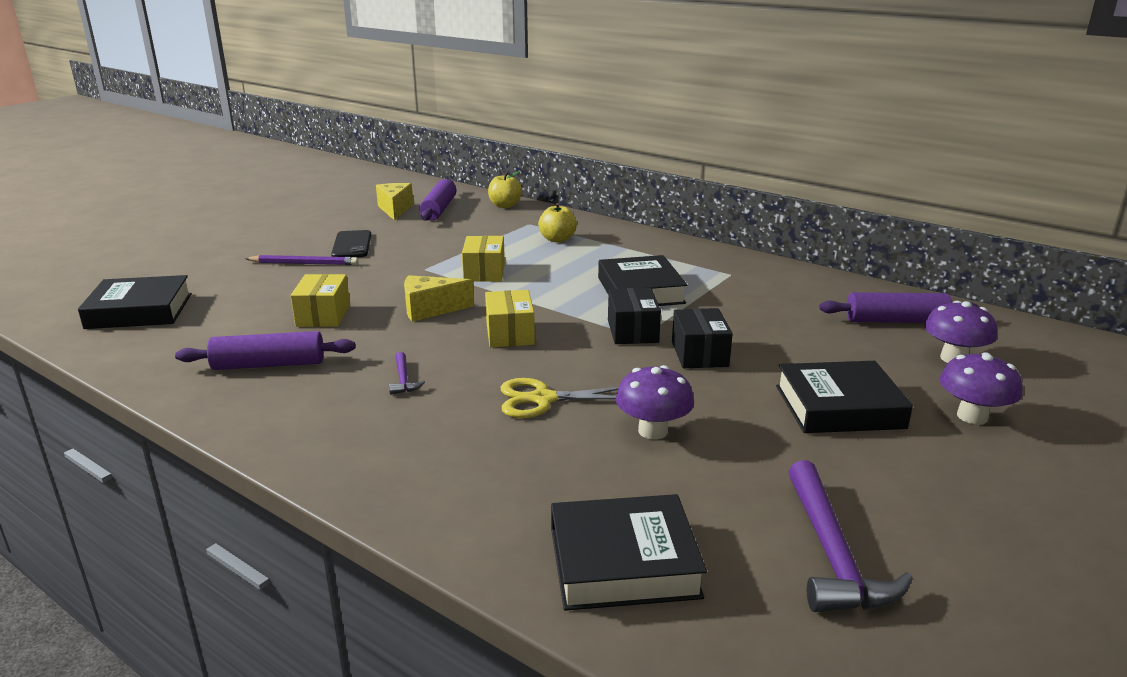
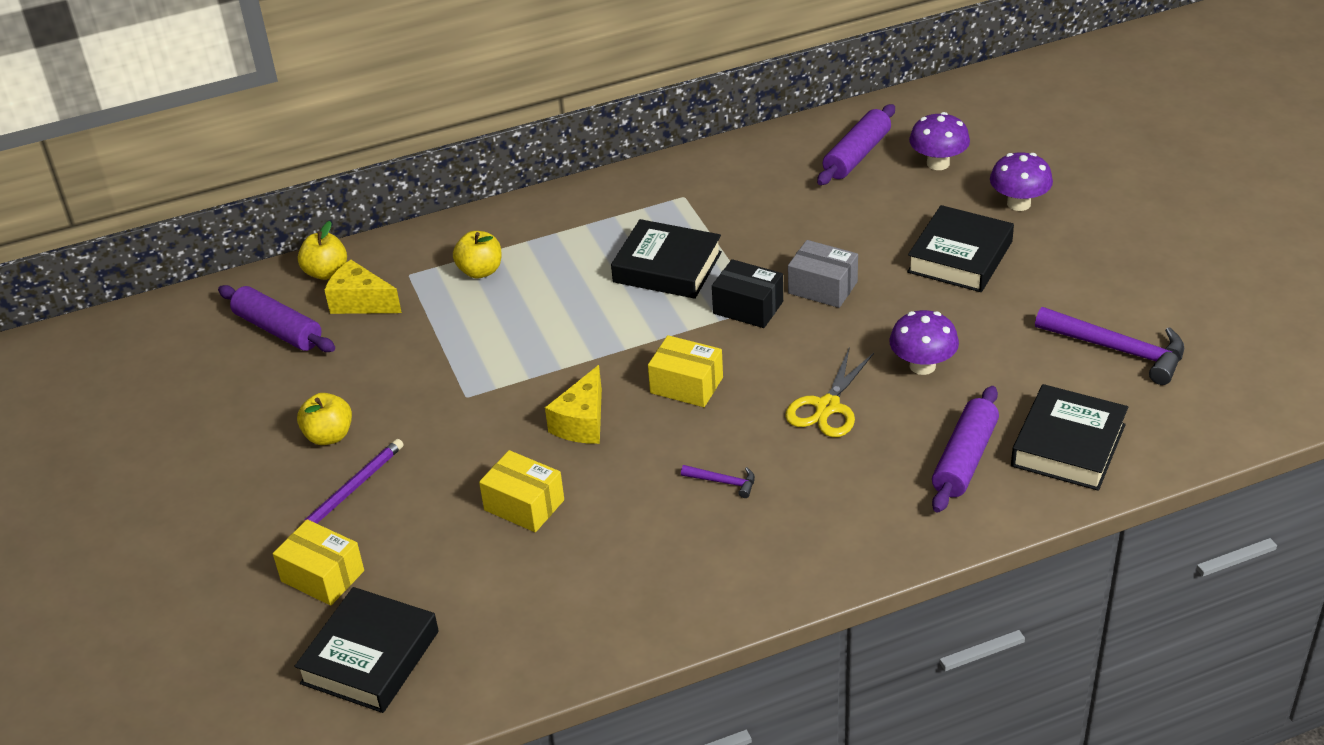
camera: 55 degrees left, 15 degrees up
(269, 365) = (613, 569): purple rolling pin -> purple rolling pin (965, 459)
(352, 245) = (329, 436): black phone -> yellow apple
(395, 209) = (236, 367): yellow cheese -> yellow cheese (361, 302)
(484, 272) = (520, 355): yellow box -> yellow box (322, 576)
(699, 354) = (822, 287): black box -> grey box

